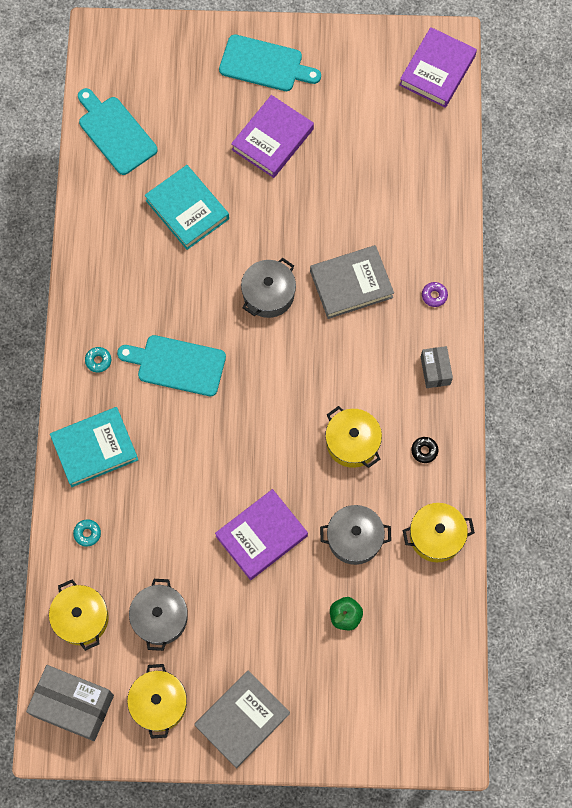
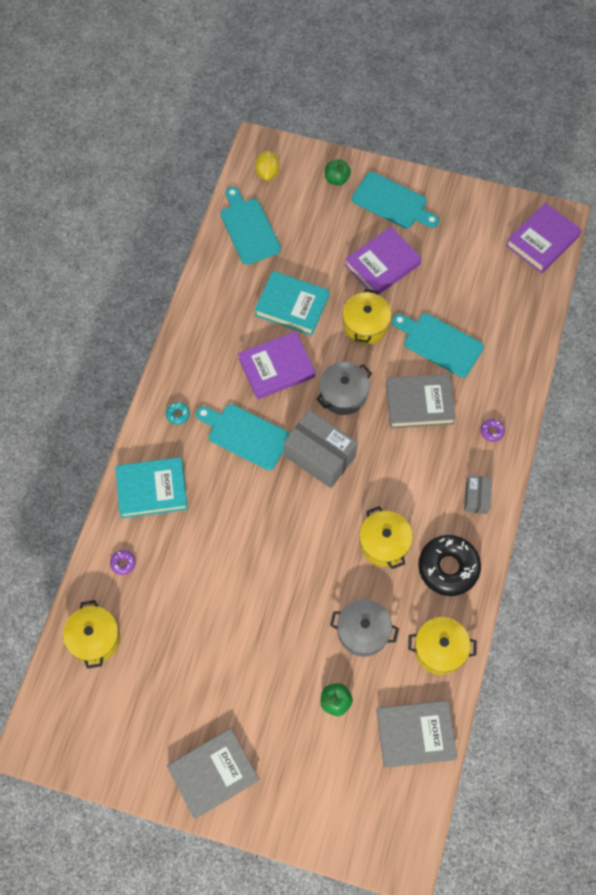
camera: 15 degrees right, 5 degrees down
(73, 705) = (63, 717): grey box -> grey box (319, 456)
(87, 533) = (123, 563): turquoise donut -> purple donut
(118, 63) = (267, 173): none -> yellow lemon
(159, 703) = (141, 736): yellow pot -> yellow pot (365, 325)
(160, 618) = (165, 657): grey pot -> none
(187, 210) = (292, 306): turquoise book -> turquoise book turned 45 degrees counterclockwise
(196, 52) = (336, 179): none -> green apple
(261, 536) = (278, 606): purple book -> purple book (276, 368)
(356, 213) = (439, 343): none -> turquoise cutting board
(424, 451) = (448, 567): black donut -> black donut, size x2.43
(433, 627) = (415, 734): none -> grey book

